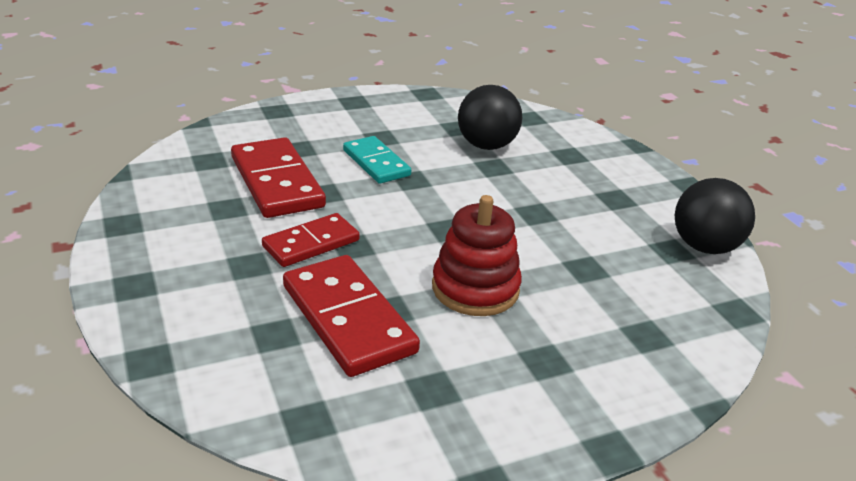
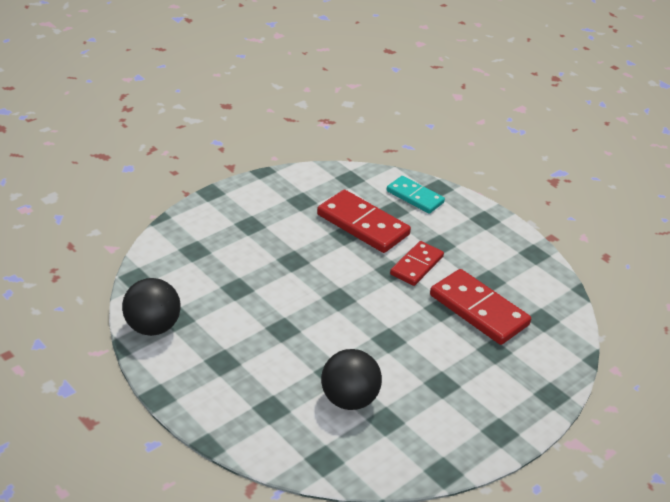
camera: 160 degrees right, 5 degrees up
(376, 163) = (425, 350): turquoise domino -> turquoise domino (414, 197)
(475, 288) = (302, 257): red stacking toy -> none

